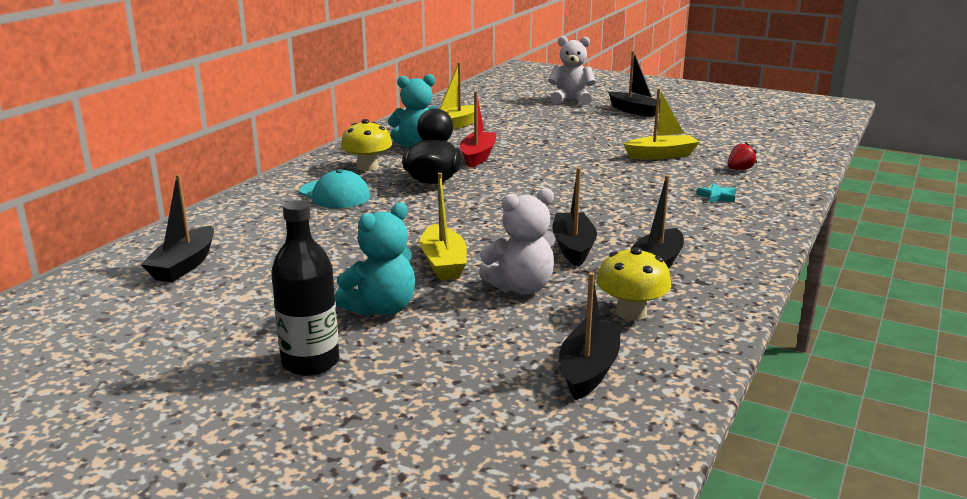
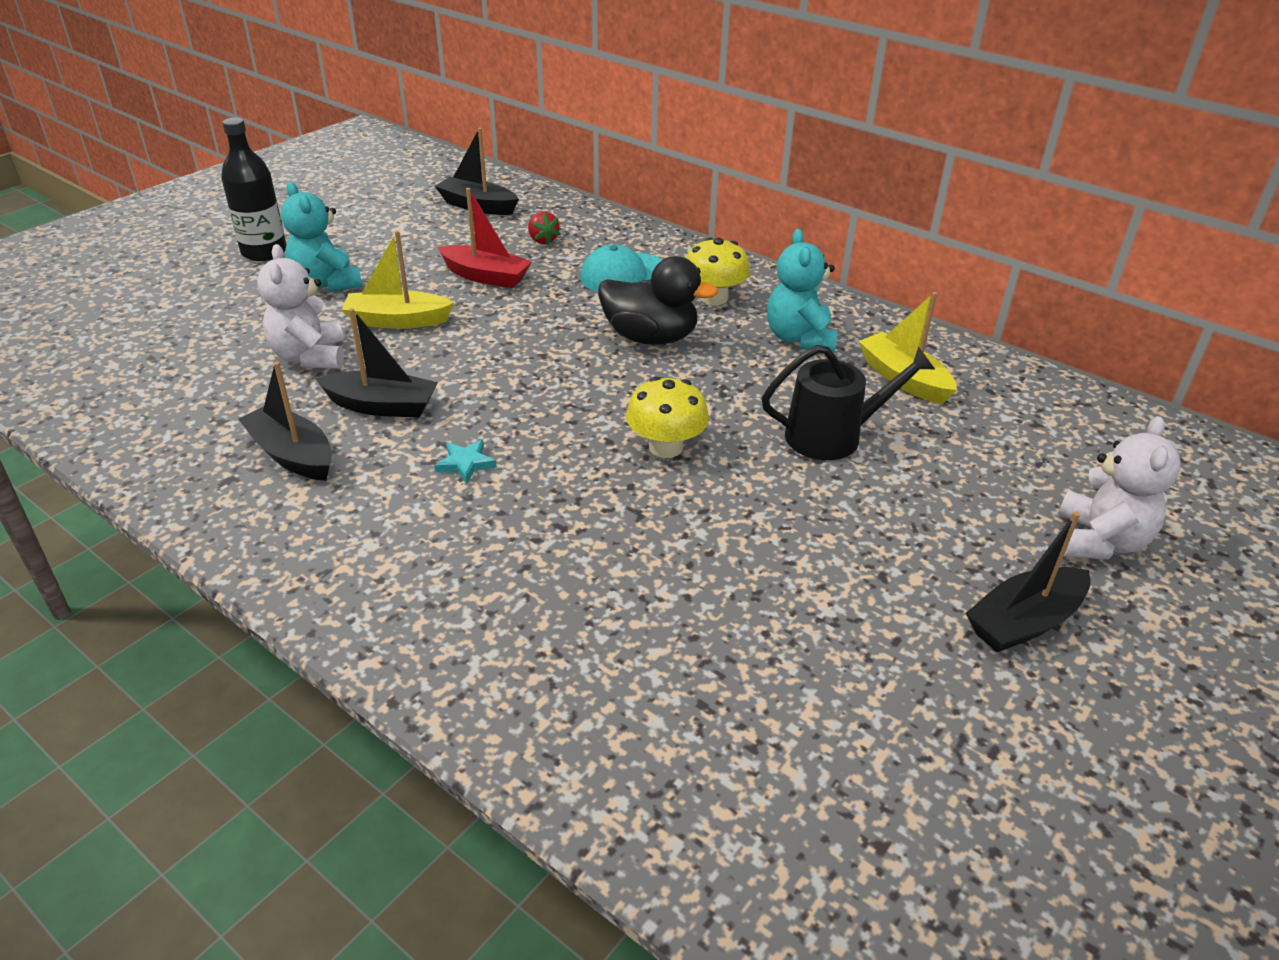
camera: 100 degrees right, 15 degrees up
(478, 156) = (740, 382): red boat -> red boat (486, 276)
(522, 137) = (832, 436): none -> black watering can
(589, 370) = (132, 367): black boat -> none
(631, 313) = (203, 412): yellow mushroom -> yellow mushroom (666, 447)
(661, 155) = (707, 578): yellow boat -> none
(717, 196) = (481, 586): turquoise star -> turquoise star (465, 464)
(739, 169) = (600, 665): red strawberry -> red strawberry (543, 240)

